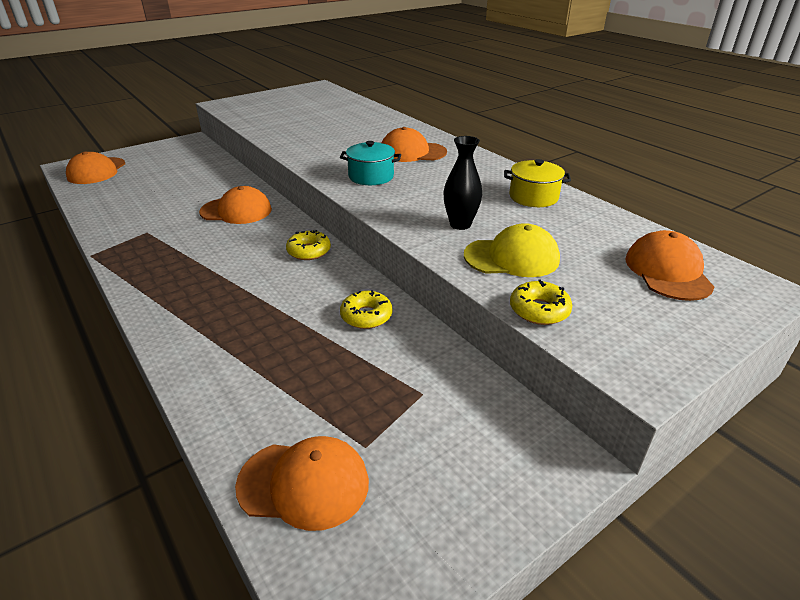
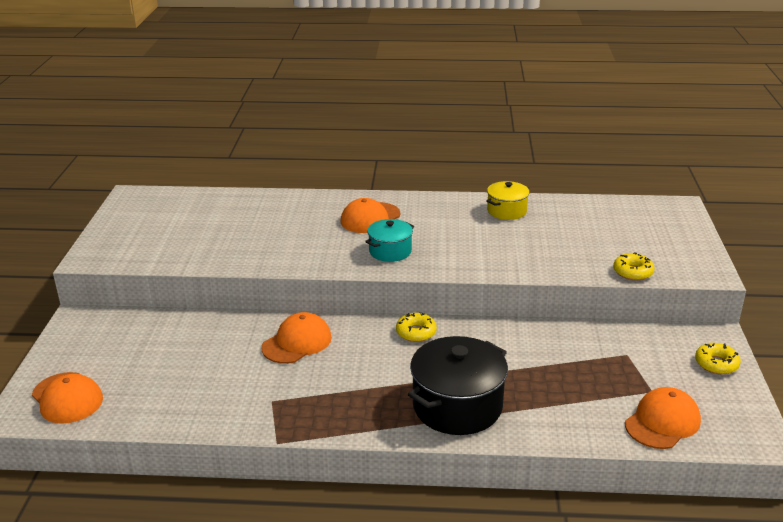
camera: 50 degrees left, 5 degrees down
(209, 317) = (457, 406): none -> black pot
(366, 316) = (530, 342): yellow donut -> yellow donut (716, 364)
(460, 224) = (510, 251): black vase -> none
(511, 257) = (571, 254): yellow cap -> none
(668, 271) = (637, 219): orange cap -> none

